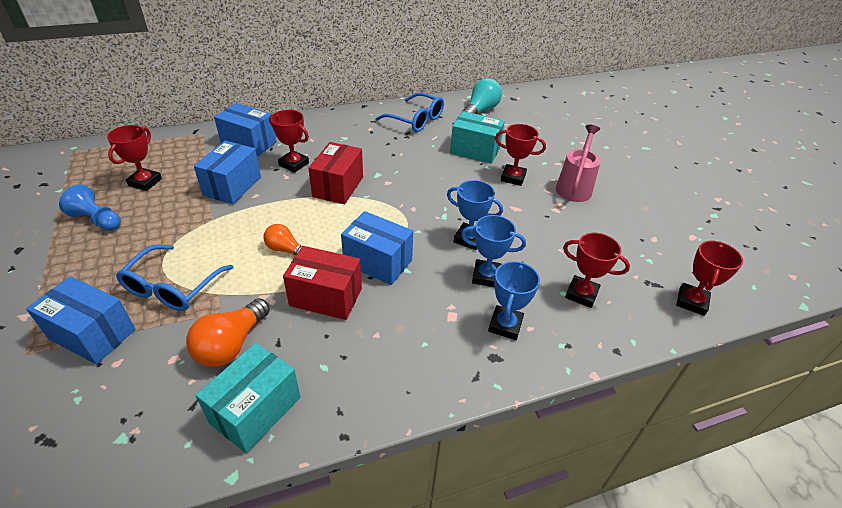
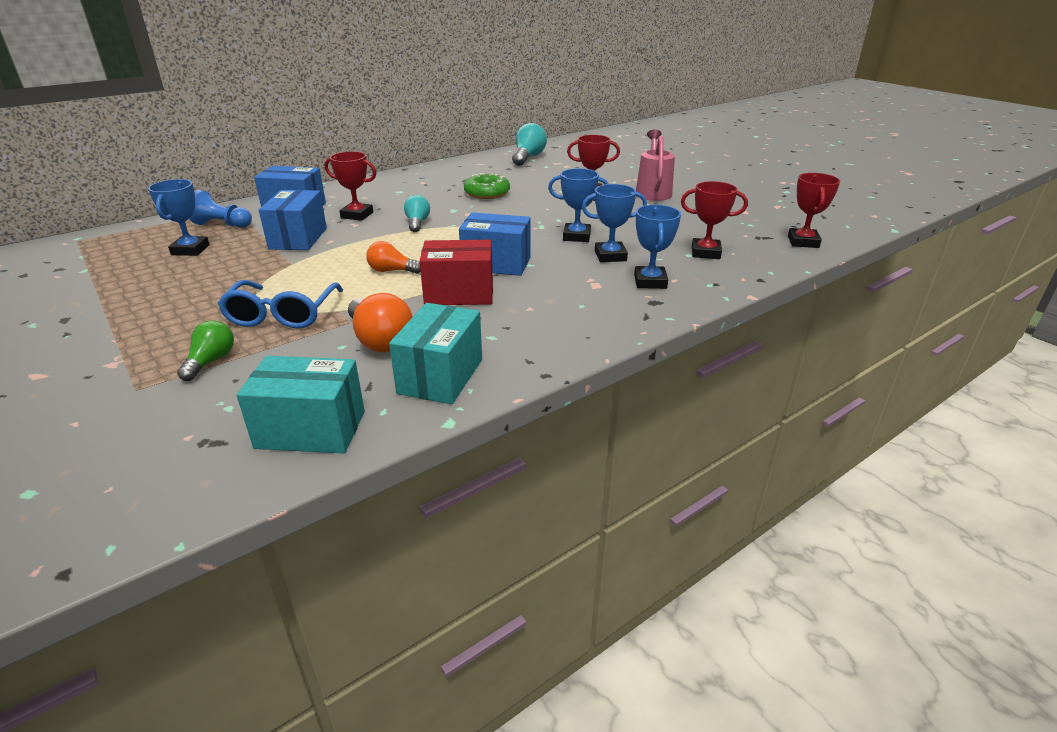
camera: 15 degrees left, 10 degrees down
(92, 334) = (211, 361): blue box -> green light bulb
(97, 220) = (151, 284): blue pawn -> blue pawn (222, 225)
(145, 182) = (190, 250): red trophy -> blue trophy
(231, 345) = (380, 340): orange light bulb -> orange light bulb turned 45 degrees counterclockwise
(338, 187) = (417, 223): red box -> turquoise light bulb
(415, 120) = (466, 171): blue glasses -> none
(418, 156) = (487, 193): none -> green donut
(475, 150) = (541, 182): turquoise box -> turquoise box (311, 430)

